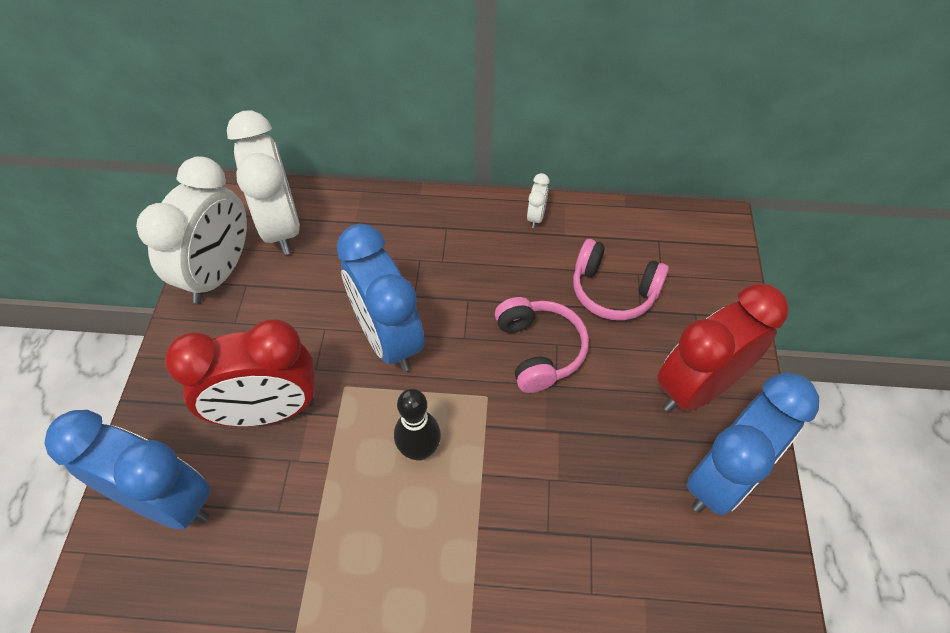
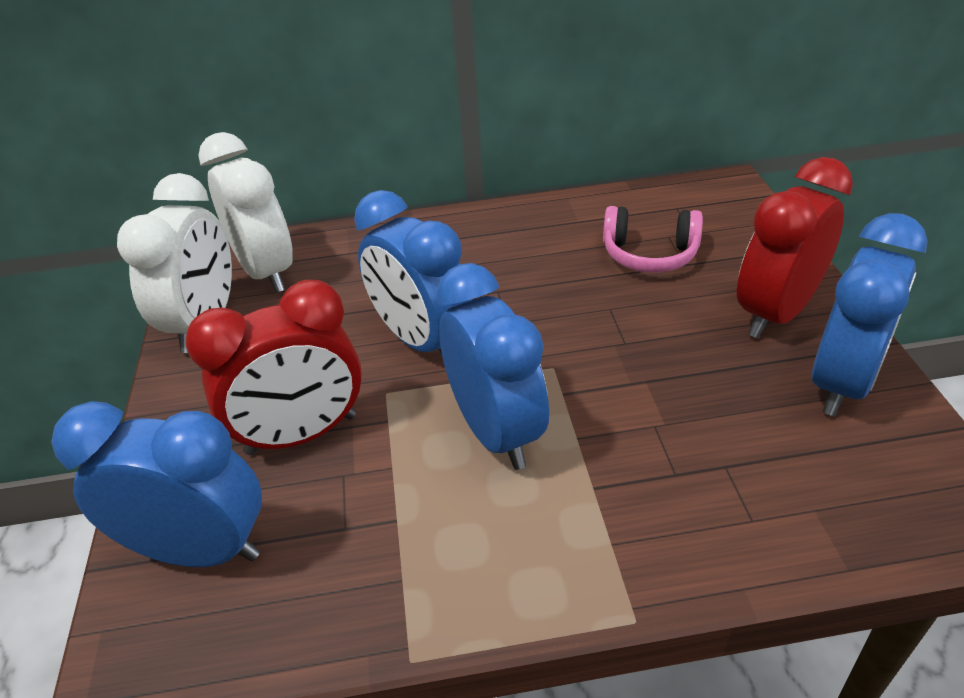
camera: 10 degrees left, 15 degrees down
(419, 450) = (496, 431): black bowling pin -> blue clock
(536, 217) = (542, 213): white clock -> none
(539, 350) = (593, 317): pink headphones -> none

